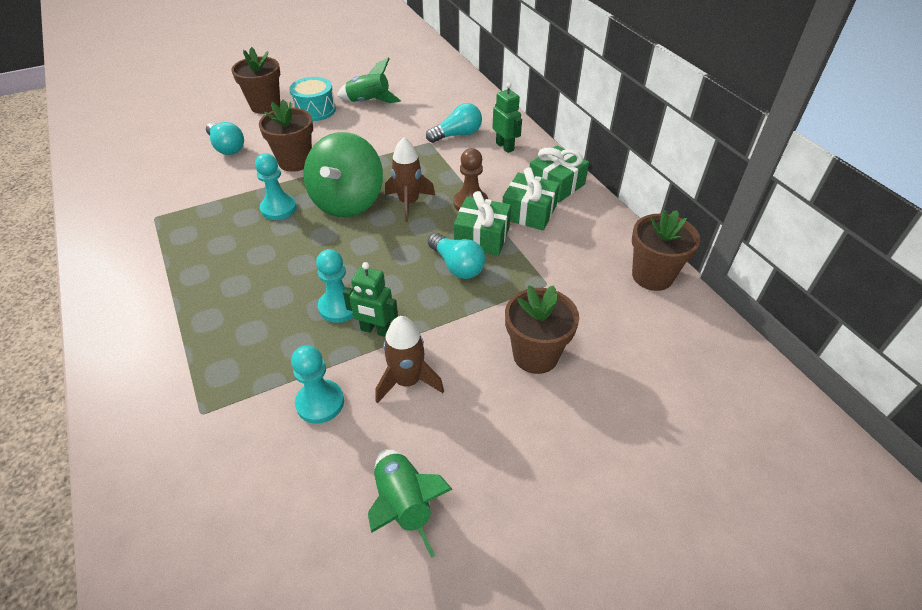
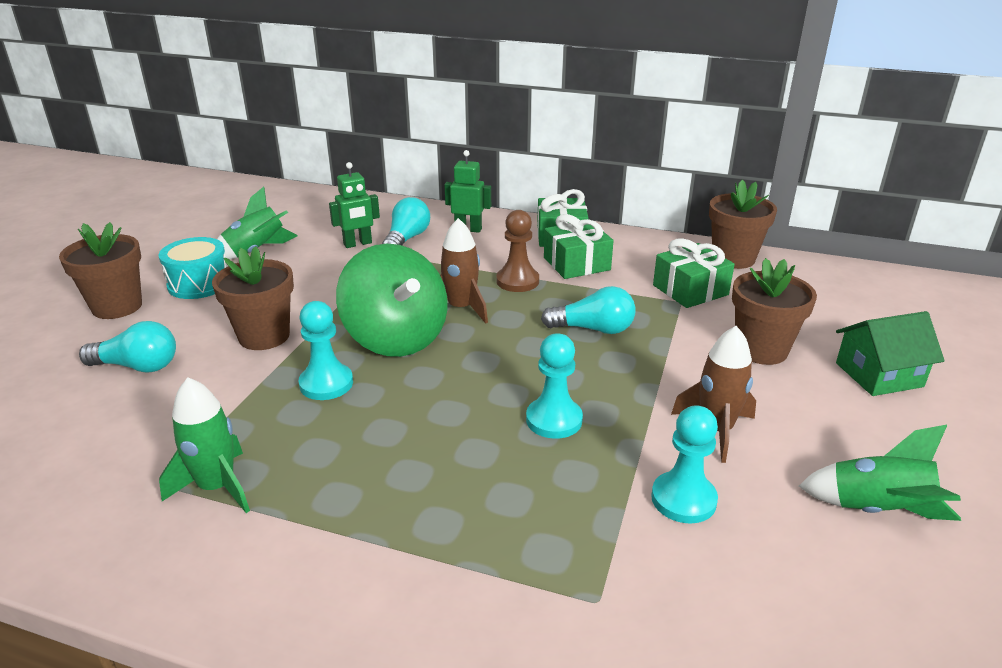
camera: 45 degrees left, 15 degrees down
(167, 234) = (217, 487): none -> green rocket
(376, 330) = (620, 415): green robot -> green robot (358, 244)
(482, 237) = (573, 299): green gift -> green gift (690, 290)
(585, 435) = (879, 375): none -> green house

